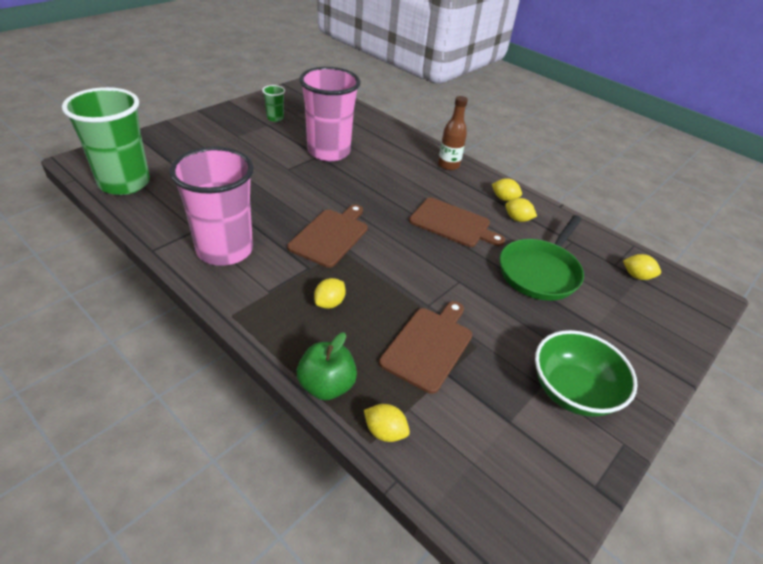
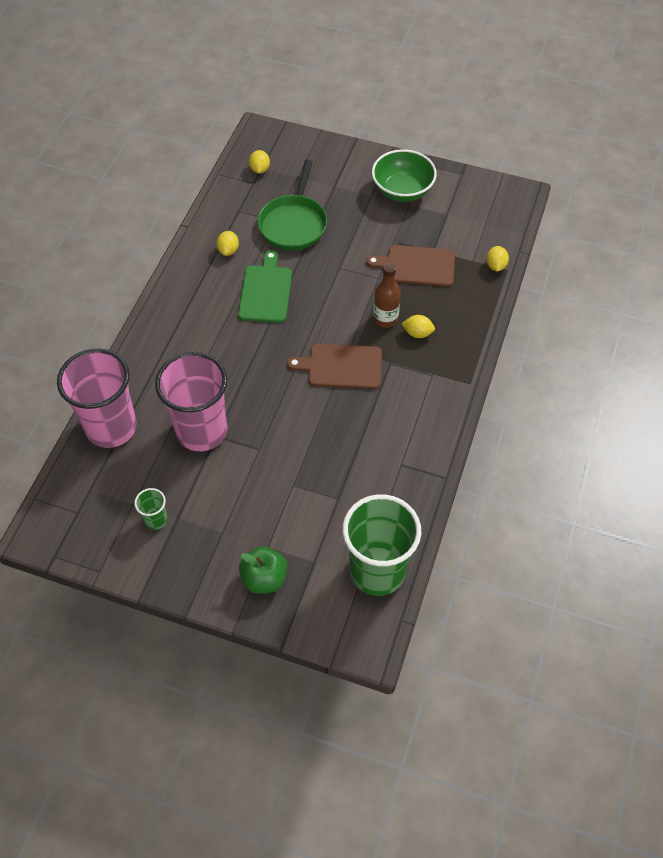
camera: 110 degrees left, 15 degrees up
(225, 250) = (410, 428): pink cup -> pink cup (111, 427)
(326, 385) = (486, 304): green apple -> green apple (264, 578)
(448, 165) = (164, 322): brown bottle -> brown bottle (385, 319)
(452, 223) = (266, 291): brown cutting board -> green cutting board
(504, 198) = (200, 266): yellow lemon -> none
(540, 271) = (293, 224): green pan -> green pan turned 90 degrees clockwise

